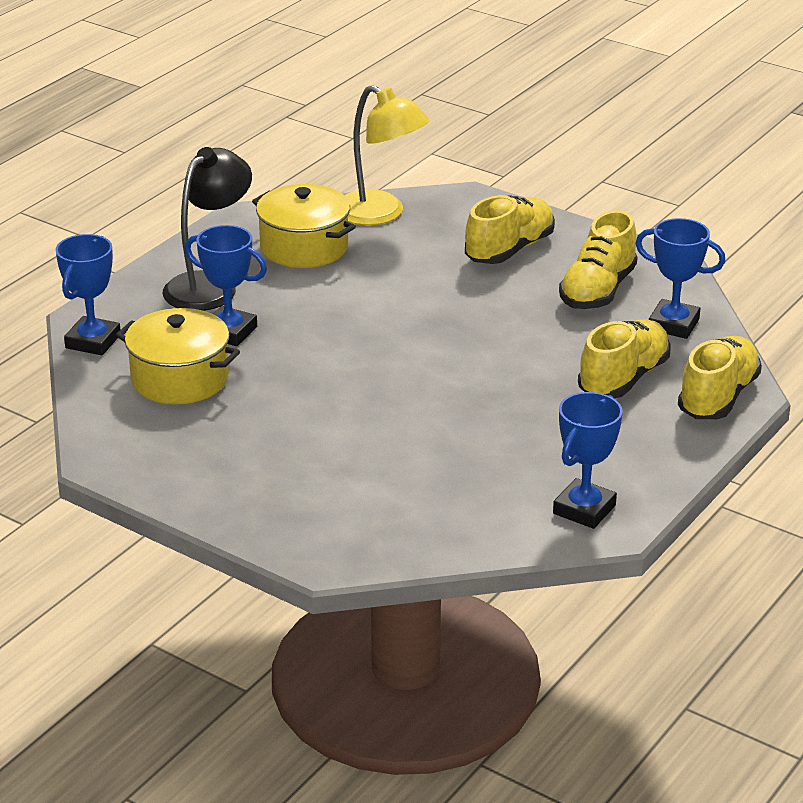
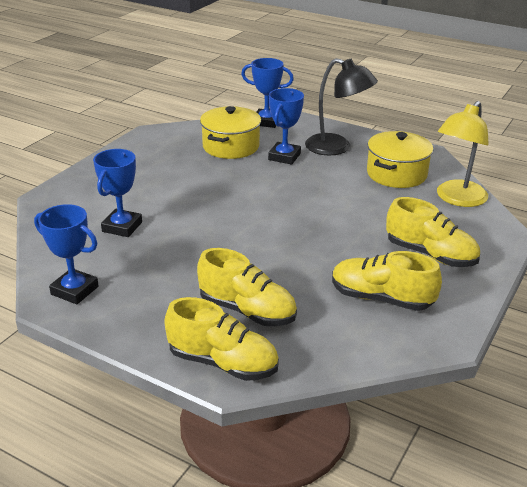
camera: 85 degrees right, 0 degrees up
(673, 324) = (337, 340): blue trophy -> blue trophy (122, 227)

